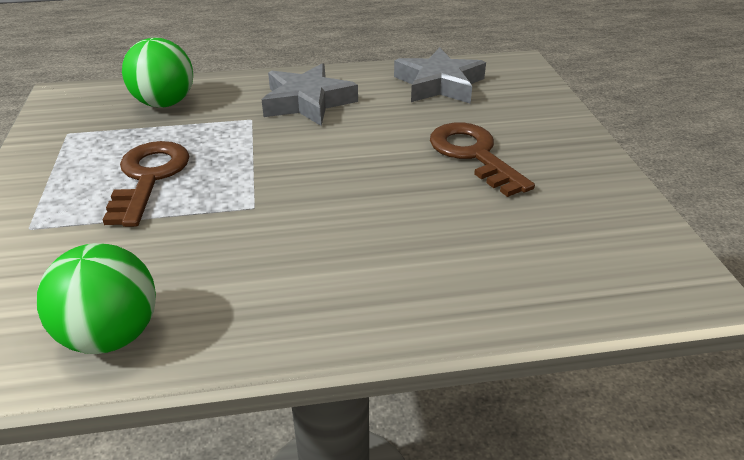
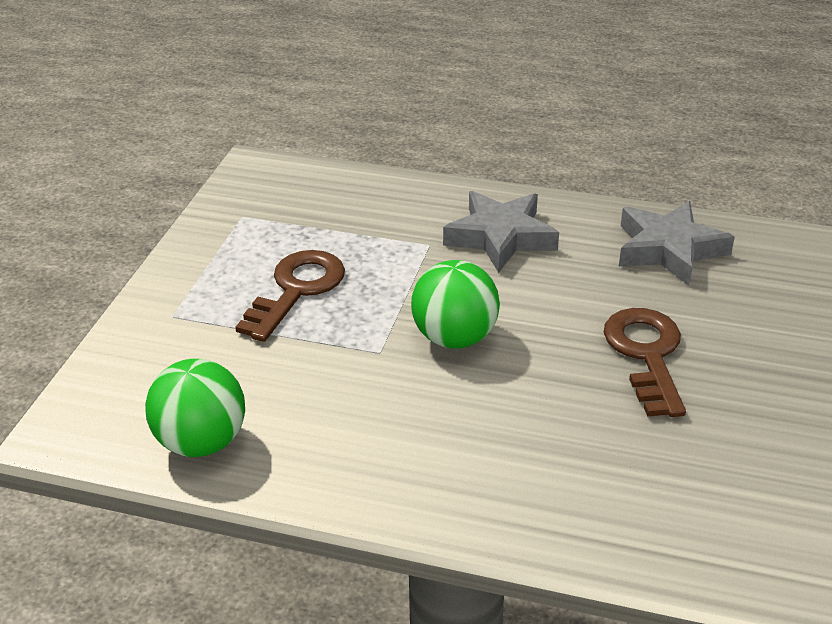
camera: 25 degrees right, 0 degrees up
(165, 103) = (350, 202): green ball -> green ball (454, 338)

